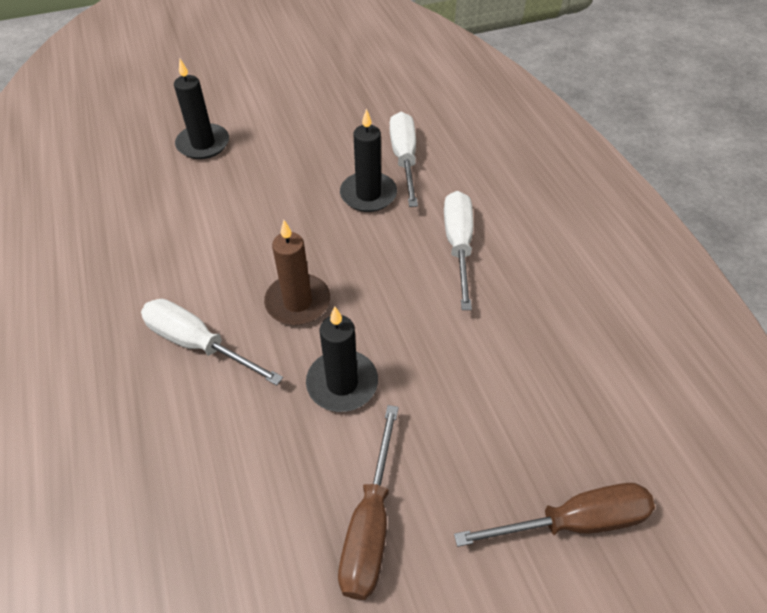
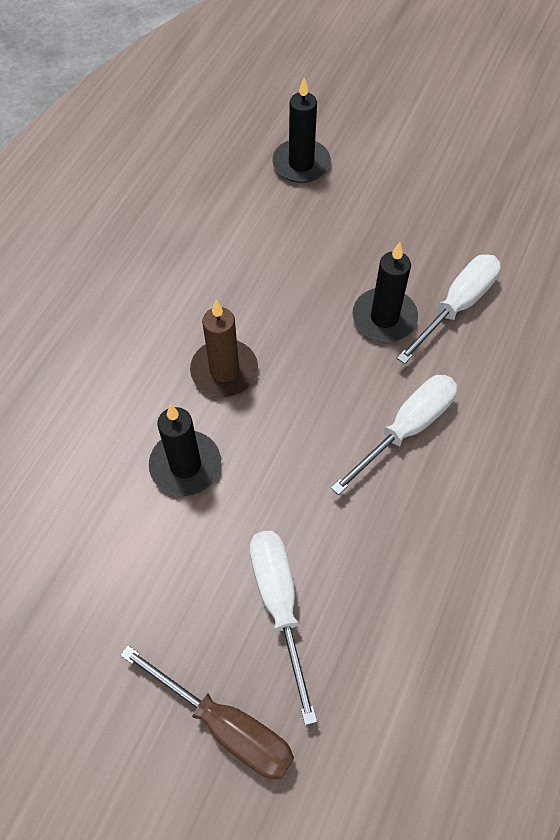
camera: 45 degrees right, 10 degrees up
(198, 344) = (124, 346): white screwdriver -> white screwdriver (279, 605)
(370, 525) = (93, 584): brown screwdriver -> none

